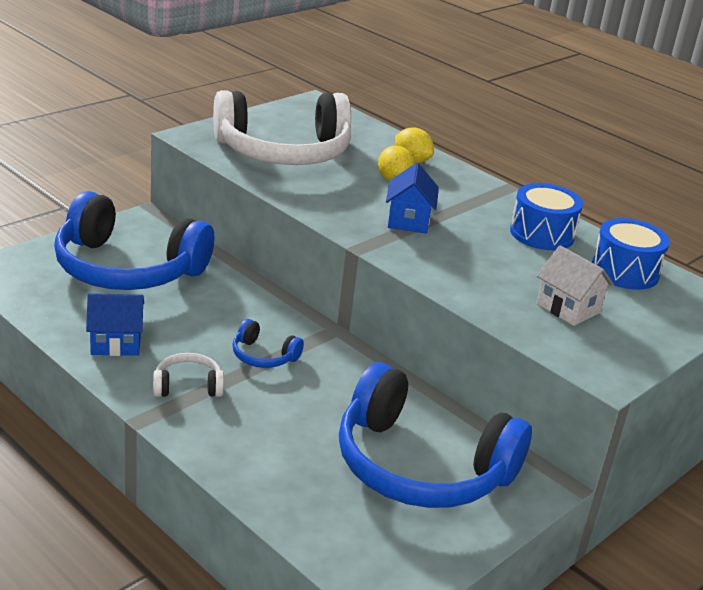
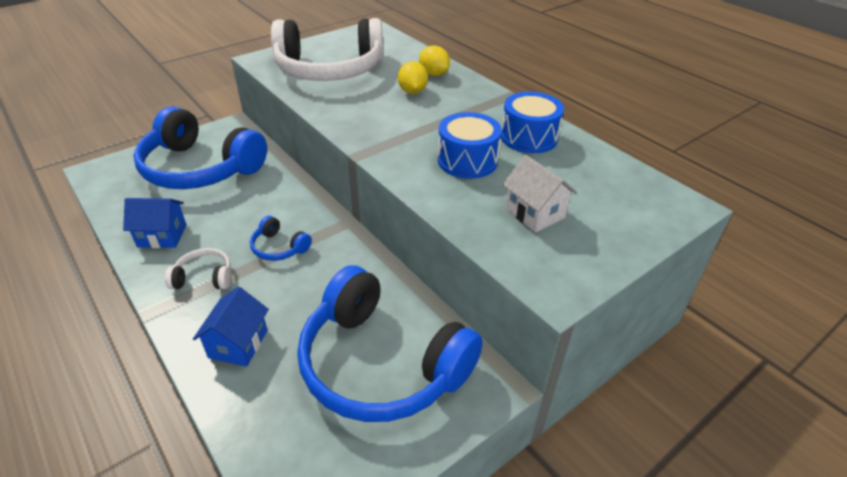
camera: 10 degrees right, 10 degrees up
(408, 221) = (412, 127): blue house -> blue house (238, 344)
(625, 271) = (598, 173): blue drum -> blue drum (467, 161)

